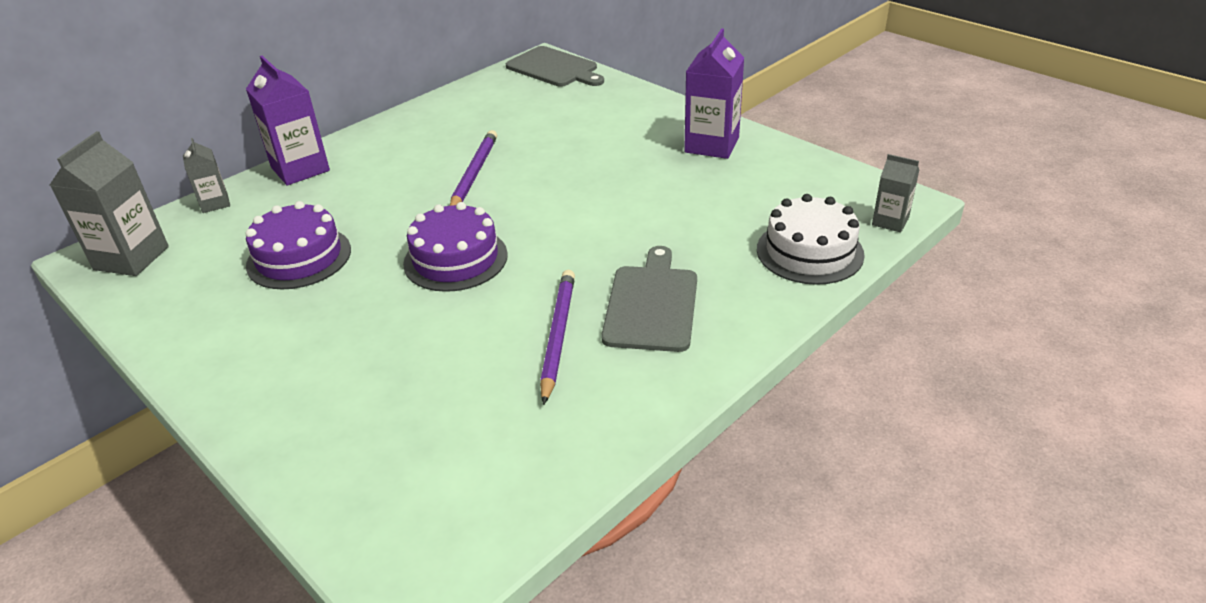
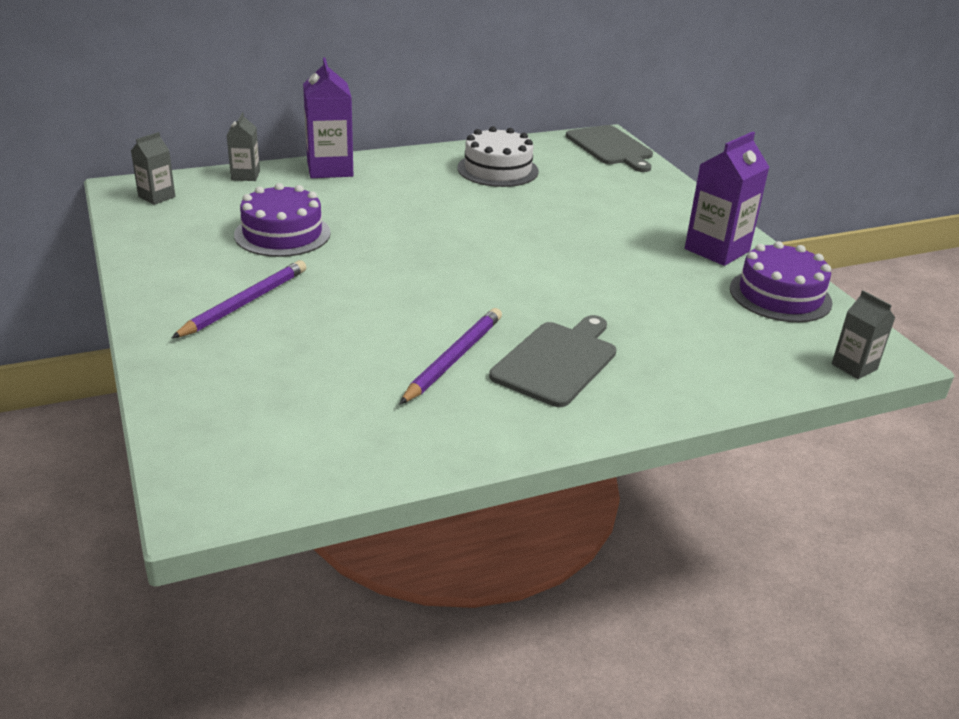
camera: 20 degrees right, 5 degrees down
(131, 258) = (157, 197): grey carton -> grey carton, size x0.57
(455, 259) = (409, 273): purple cake -> purple cake (780, 295)
(474, 173) = (473, 212): purple pencil -> purple pencil (245, 303)
(809, 252) = (746, 367): white cake -> white cake (497, 169)

